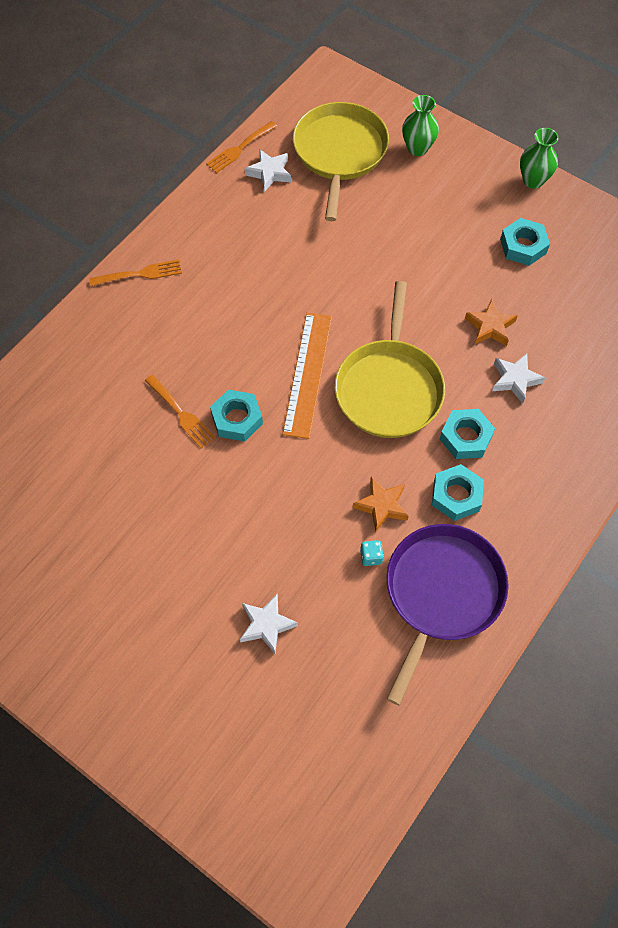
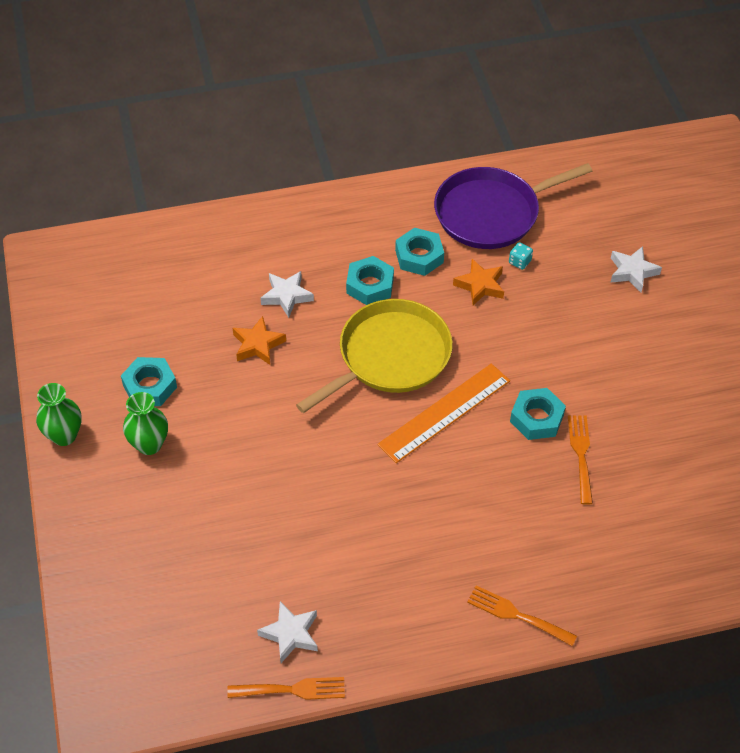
camera: 140 degrees left, 10 degrees down
(339, 153) = (199, 603): yellow pan -> none
(417, 148) = (121, 548): green vase -> green vase (149, 444)

